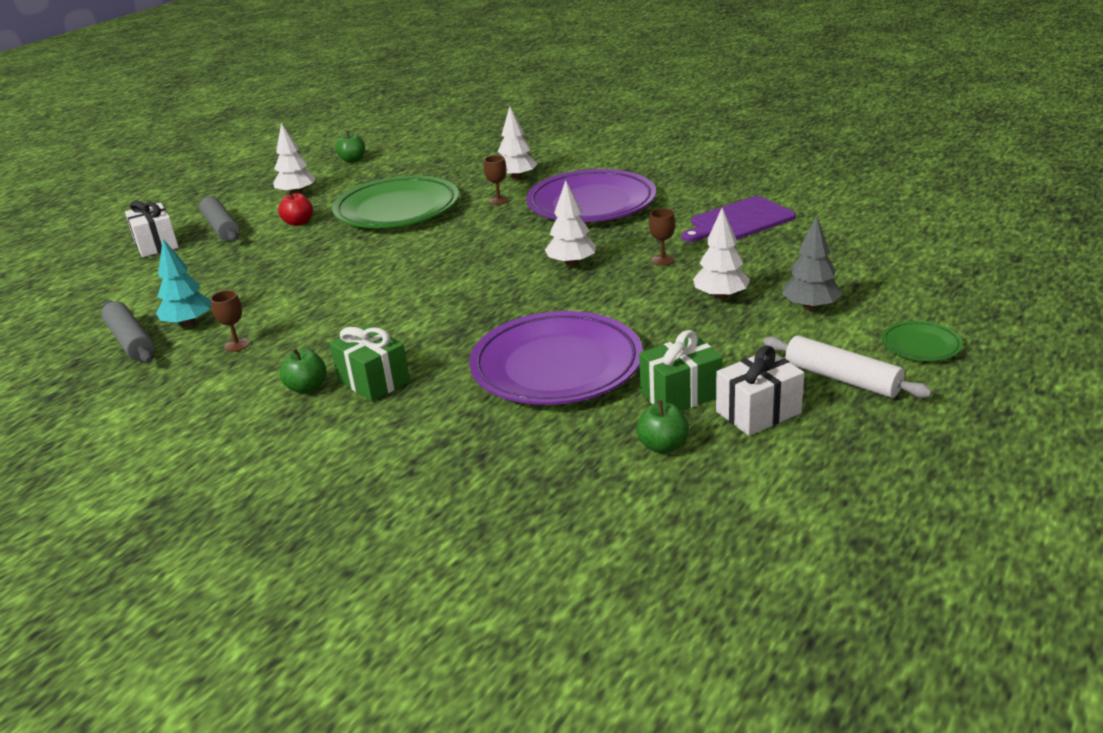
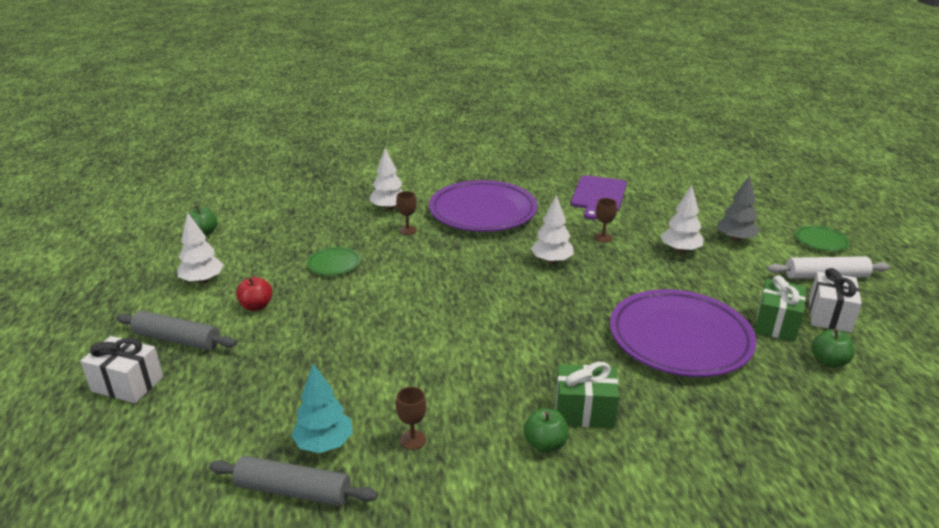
camera: 45 degrees left, 0 degrees up
(397, 210) = (334, 264): green plate -> green plate, size x0.44

